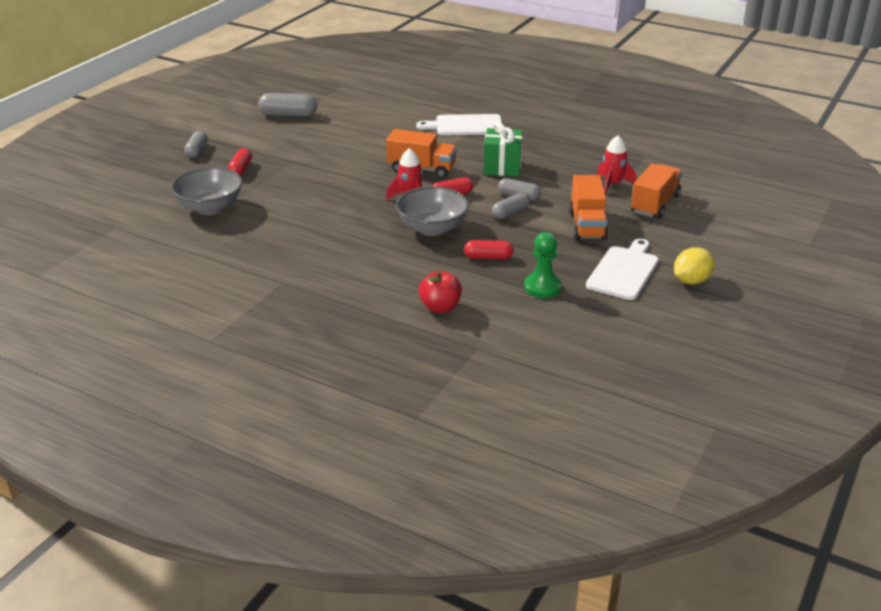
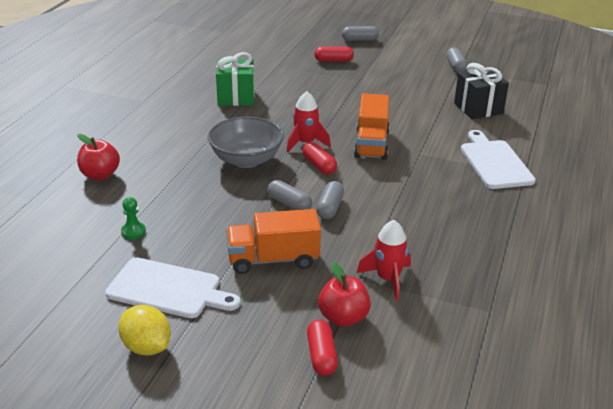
camera: 80 degrees right, 0 degrees up
(210, 207) = (261, 58): grey bowl -> none
(288, 115) = (455, 66): grey capsule -> grey capsule, size x0.66
(375, 118) = (478, 108): none -> black gift
(488, 257) = (192, 195): red capsule -> red capsule (321, 356)
(502, 167) = (398, 193): green gift -> green gift (236, 97)
(542, 287) = (133, 231): green pawn -> green pawn, size x0.60
(655, 204) = (343, 317): orange truck -> red apple

